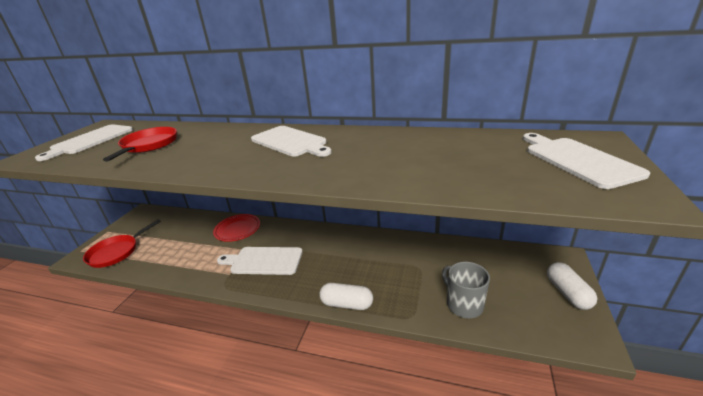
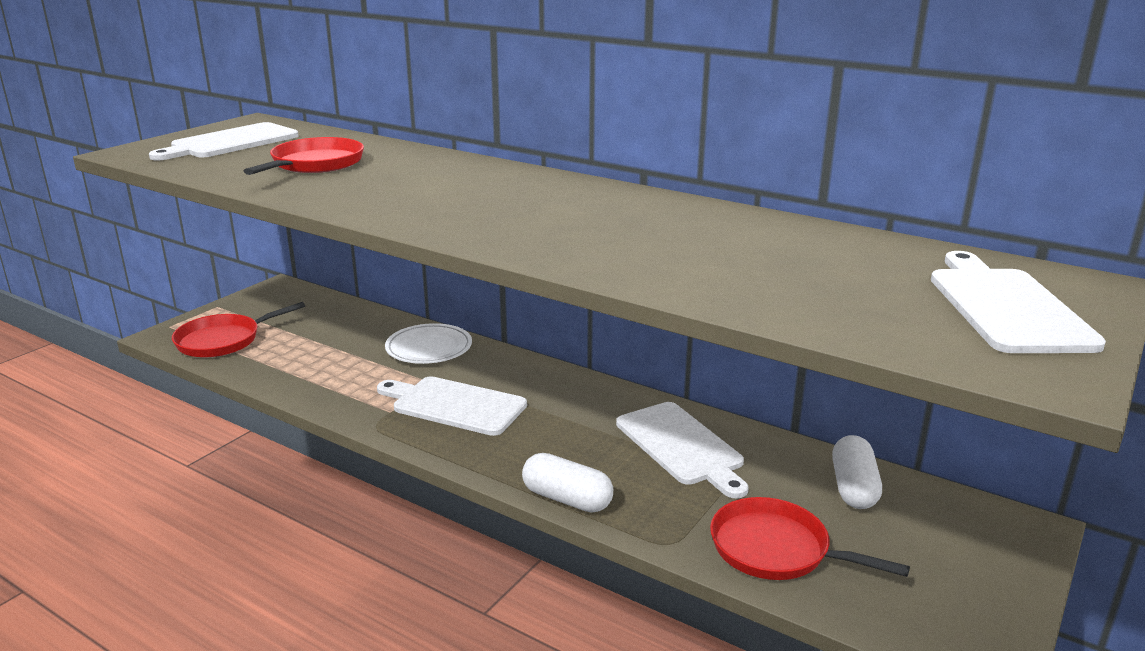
camera: 15 degrees right, 5 degrees down
(237, 229) = (429, 348): red plate -> white plate
(290, 142) = (537, 196): white cutting board -> white cutting board (682, 446)
(463, 304) = (775, 549): grey mug -> red pan
(567, 293) = (992, 582): white capsule -> white capsule (853, 488)

